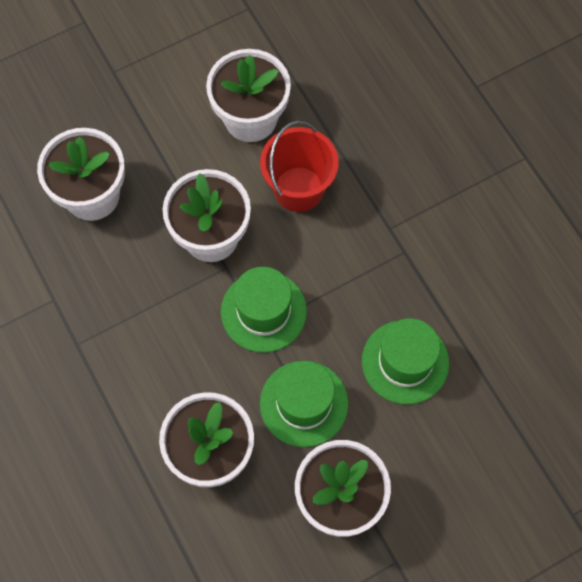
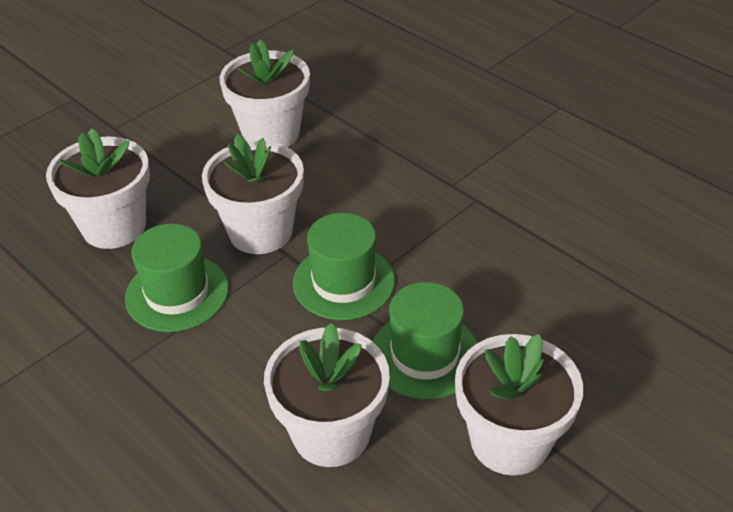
camera: 15 degrees left, 25 degrees down
(298, 189) = (342, 175): red bucket -> none
(405, 362) = (522, 289): green hat -> green hat (177, 293)

